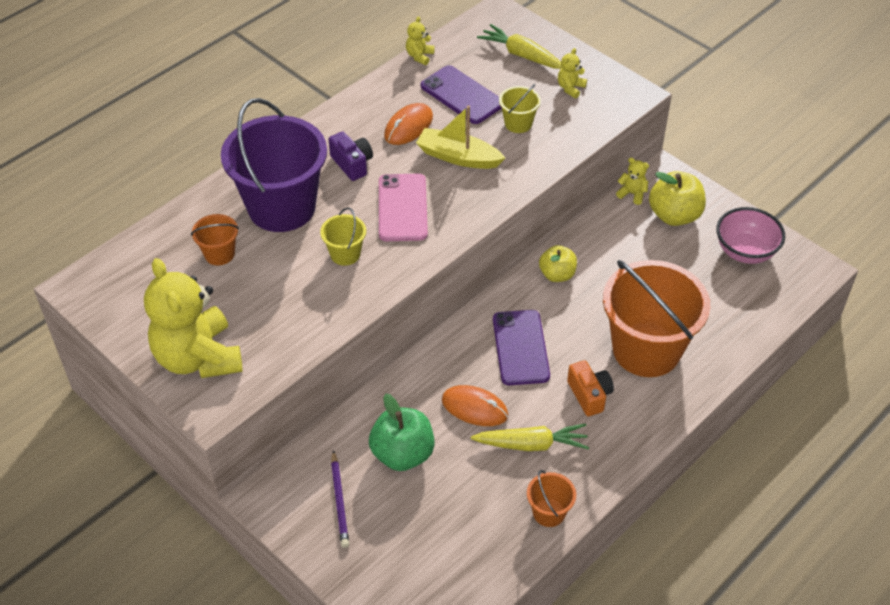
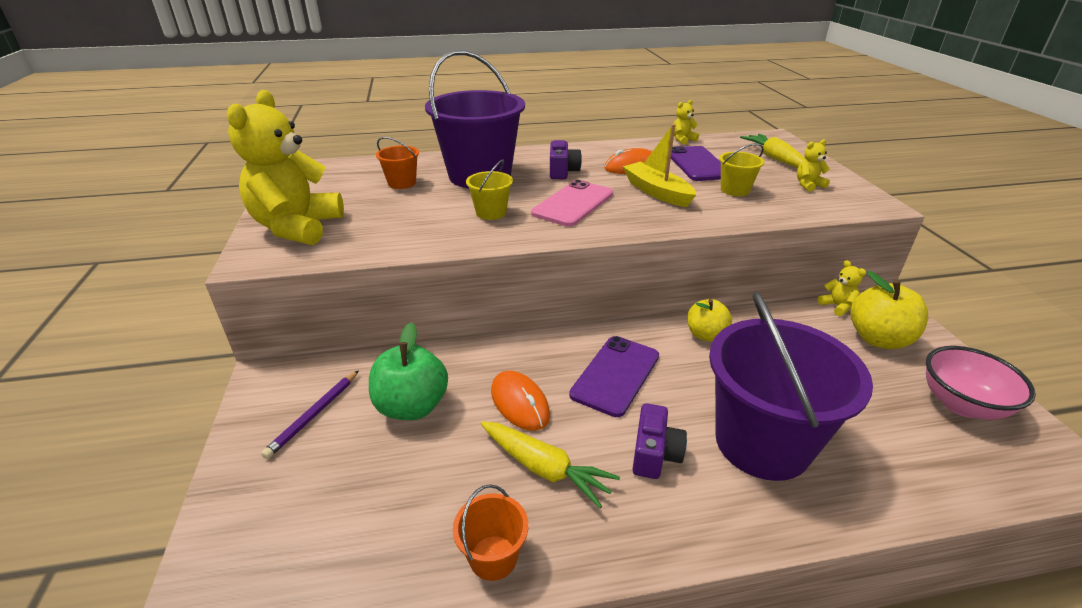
camera: 35 degrees right, 15 degrees down
(589, 395) = (654, 454): orange camera -> purple camera
(646, 350) = (762, 443): orange bucket -> purple bucket

